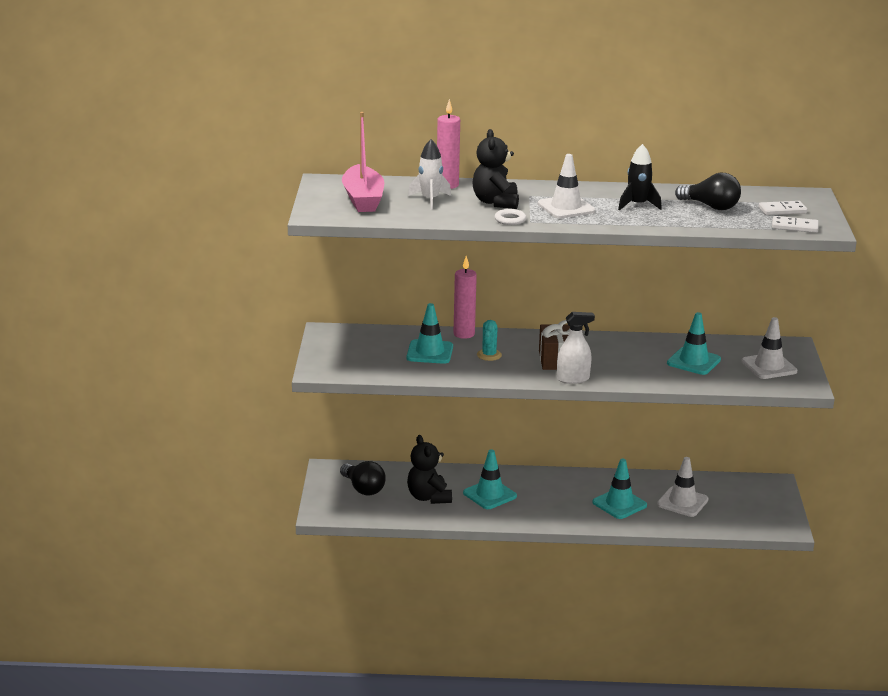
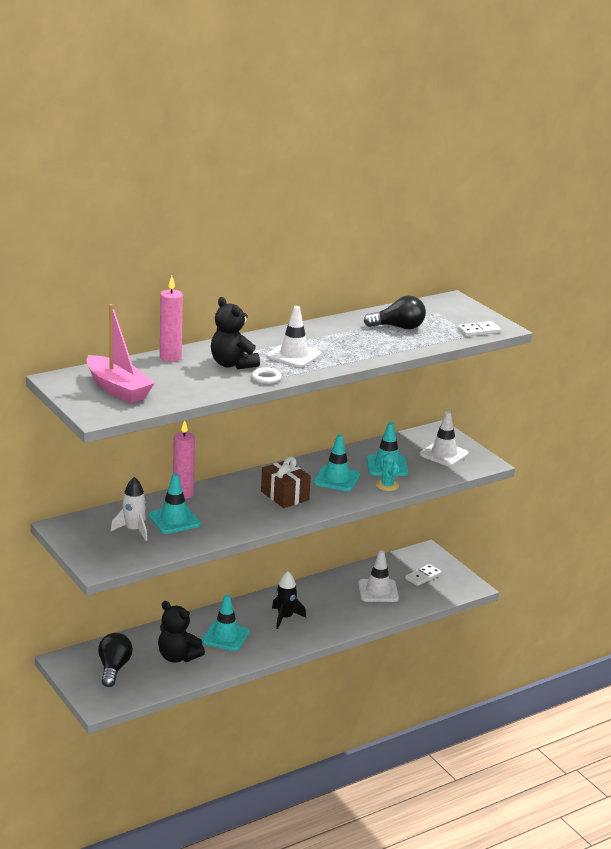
camera: 35 degrees left, 0 degrees up
(363, 489) = (113, 669): black light bulb -> black light bulb turned 105 degrees counterclockwise
(430, 200) = (175, 375): white rocket -> white rocket (134, 530)
(489, 355) = (226, 508): turquoise cactus -> turquoise cactus (387, 485)
(573, 379) = (316, 509): white spray bottle -> none
(619, 504) = (334, 609): turquoise traffic cone -> turquoise traffic cone (336, 479)
(637, 205) = (344, 339): black rocket -> black rocket (285, 618)
(782, 210) = (451, 318): white domino -> white domino (423, 576)

